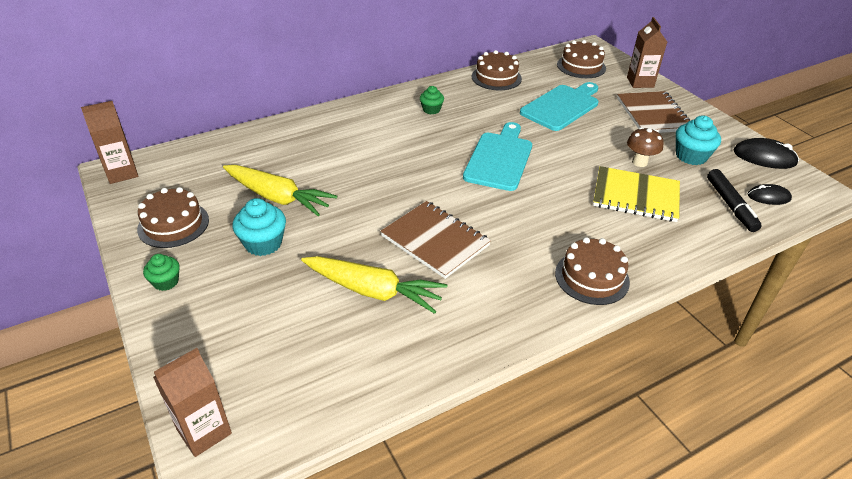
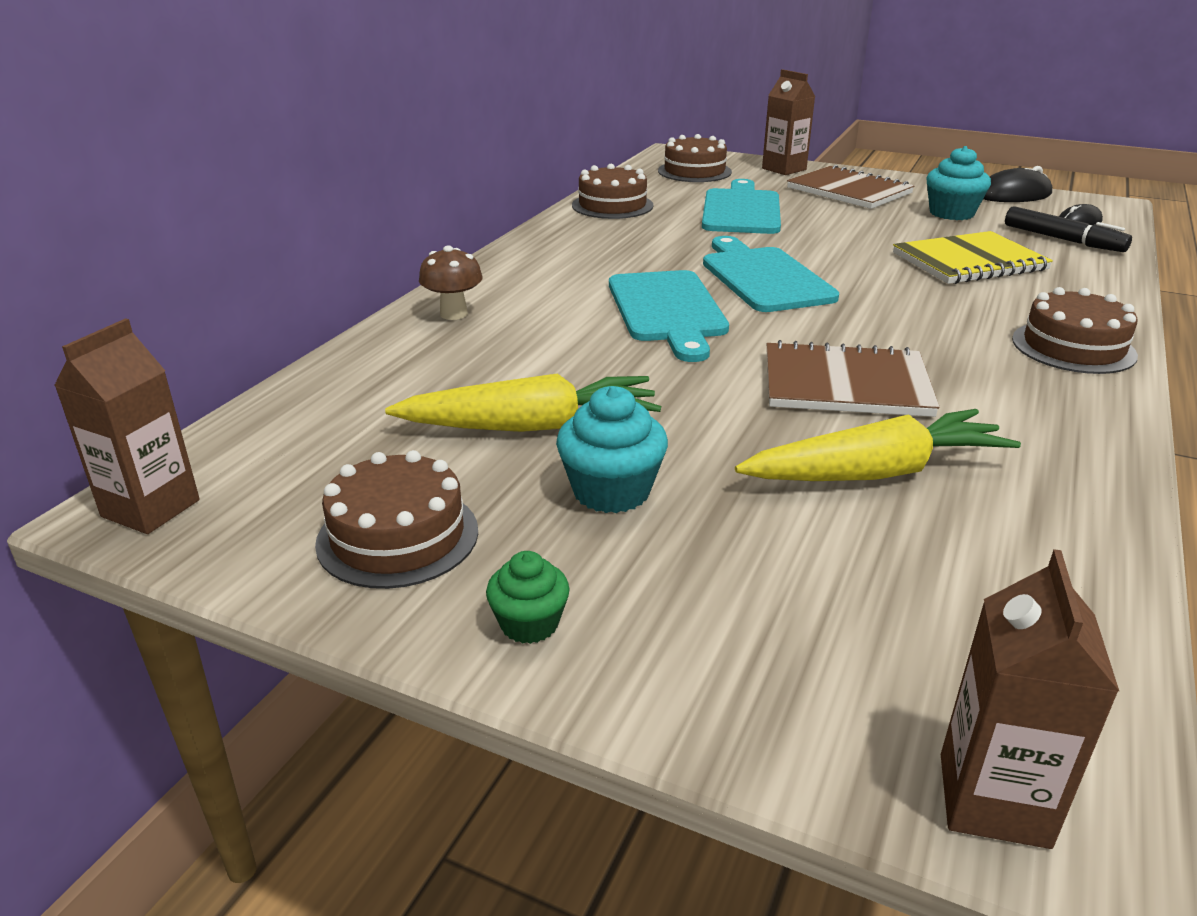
camera: 35 degrees left, 10 degrees down
(421, 160) = (667, 310): none -> turquoise cutting board
(431, 110) = (585, 257): green cupcake -> none
(639, 162) = (915, 233): brown mushroom -> brown mushroom (453, 314)

